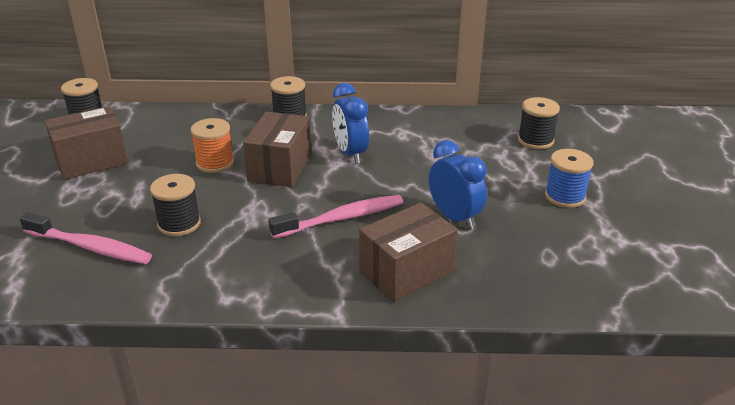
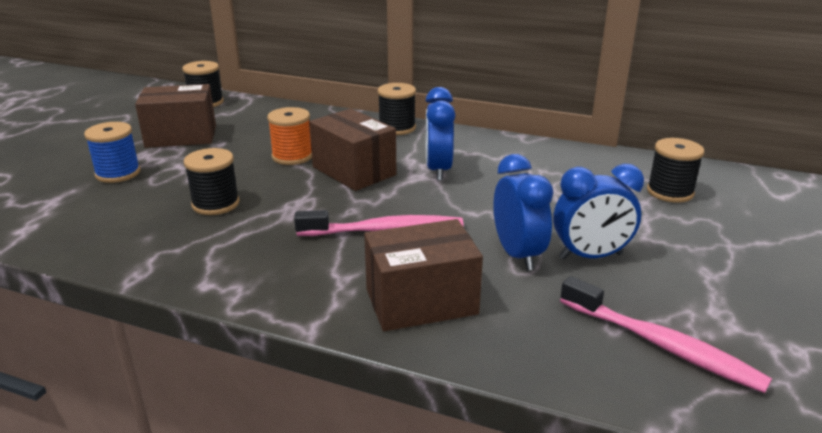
camera: 20 degrees right, 5 degrees down
(90, 247) = (118, 209): pink toothbrush -> pink toothbrush (662, 345)
(280, 167) = (354, 171): brown box -> brown box turned 75 degrees counterclockwise
(506, 207) = (590, 256): none -> blue clock
(565, 196) = (676, 259): blue spool -> blue spool (118, 173)

